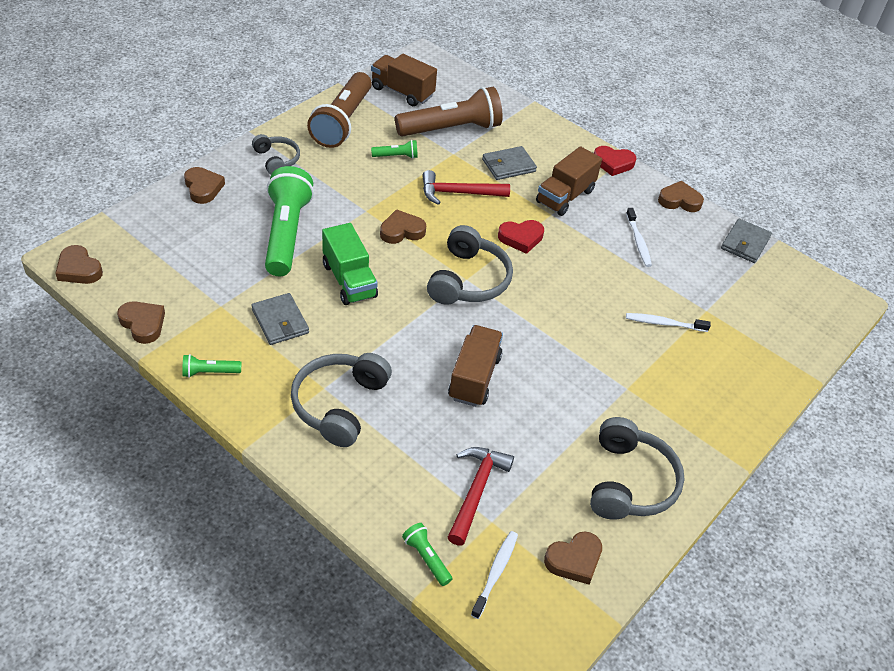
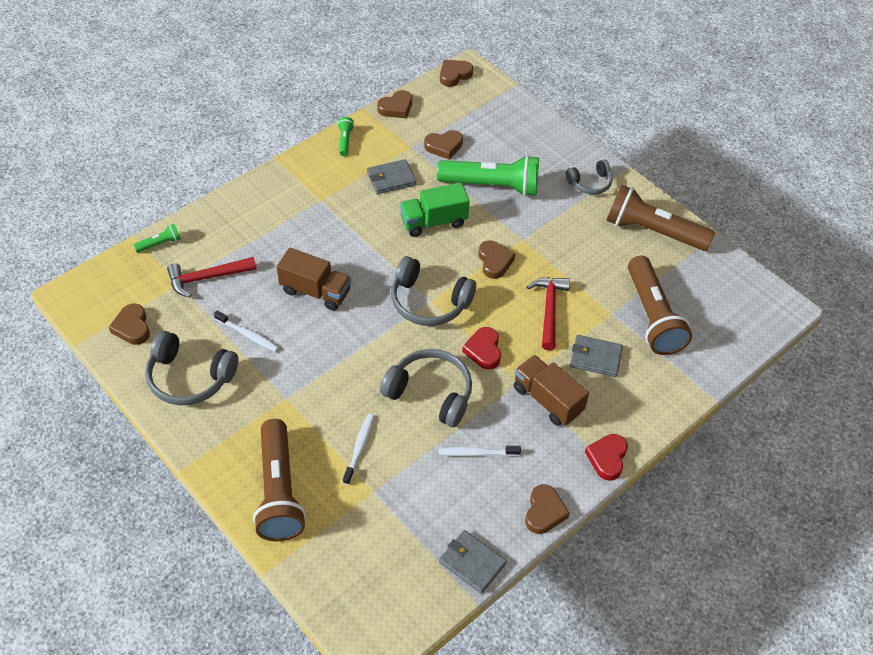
camera: 100 degrees right, 5 degrees up
(203, 188) = (549, 137): brown heart -> brown heart (444, 146)
(339, 404) = (303, 207): grey headphones -> grey headphones (430, 393)
(396, 156) = (602, 267): green flashlight -> none
(402, 92) = (711, 282): brown truck -> none
(476, 491) = (207, 278): red hammer -> red hammer turned 135 degrees clockwise
(495, 573) = (137, 280): white toothbrush -> white toothbrush (248, 335)
(508, 165) = (595, 357): grey wallet -> grey wallet turned 60 degrees counterclockwise
(735, 381) = (279, 491): none -> brown flashlight

